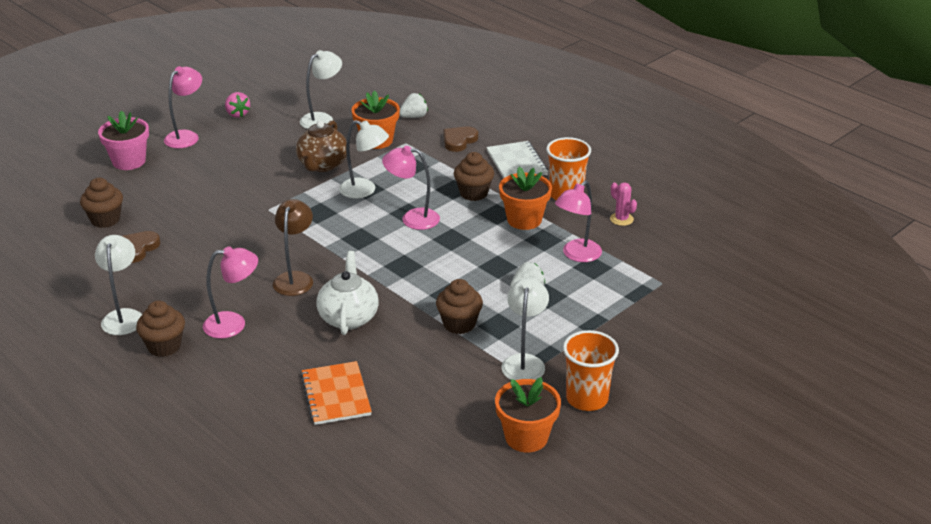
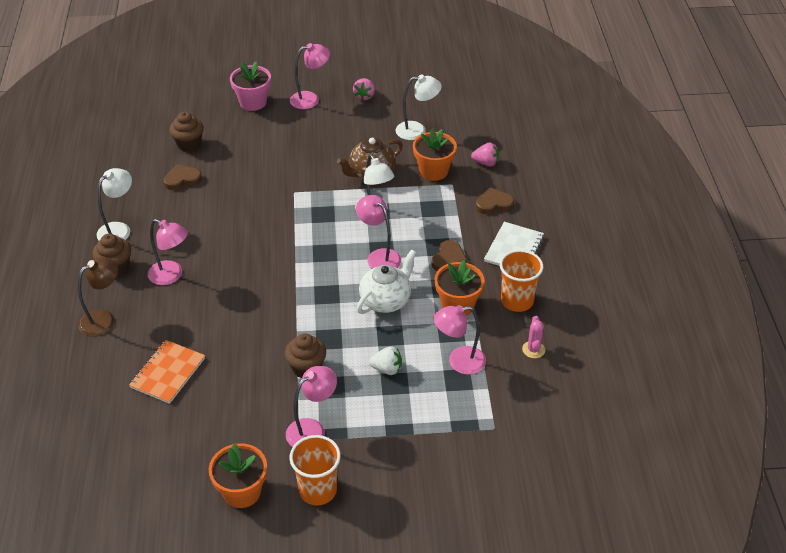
camera: 40 degrees right, 10 degrees up
(295, 278) = (247, 261): brown lamp -> brown lamp (104, 319)
(348, 317) = (243, 315): white teapot -> white teapot (386, 300)
(414, 117) = (485, 163): white strawberry -> pink strawberry
(473, 193) = (448, 259): brown cupcake -> brown heart
(524, 362) = (312, 429): white lamp -> pink lamp

